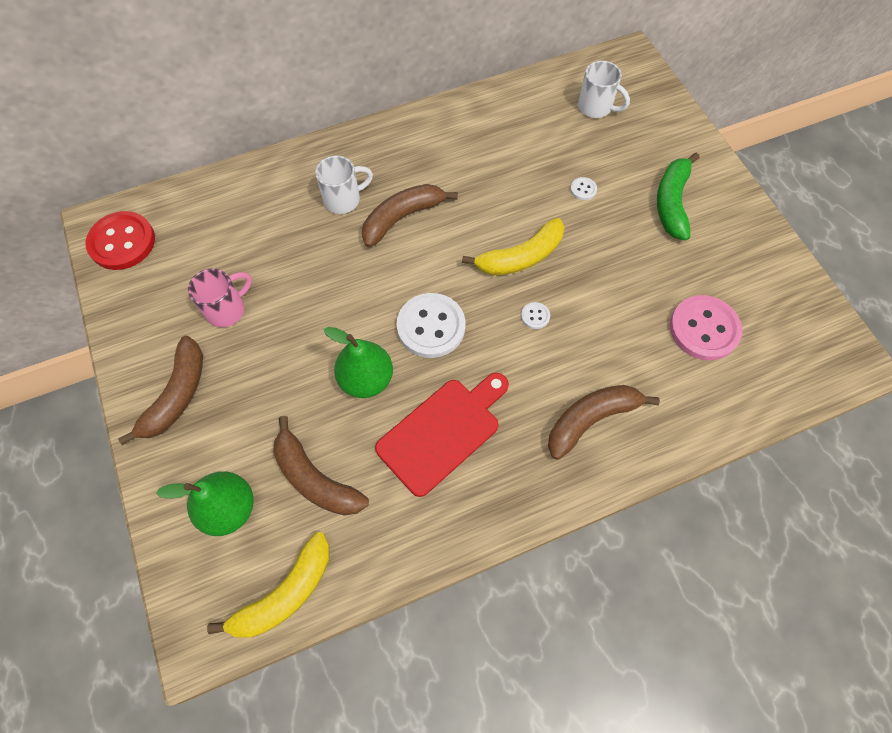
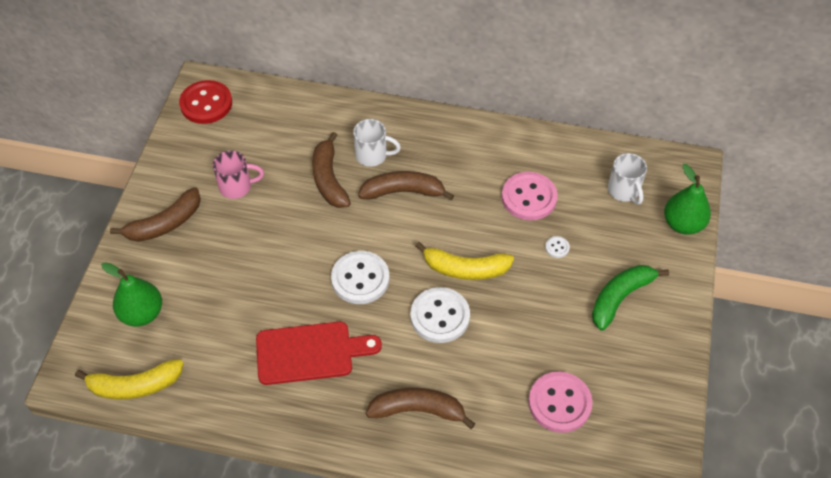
camera: 35 degrees right, 10 degrees down
(315, 478) = (206, 329): brown banana -> brown banana (329, 179)
(366, 379) = (288, 287): green pear -> green pear (683, 224)
(521, 158) = (529, 197): none -> pink button
(535, 316) = (440, 316): white button -> white button, size x2.36

